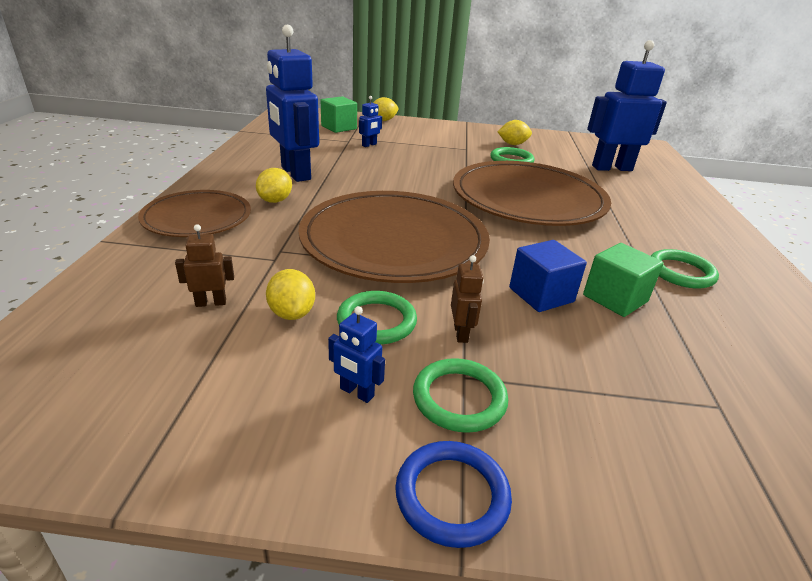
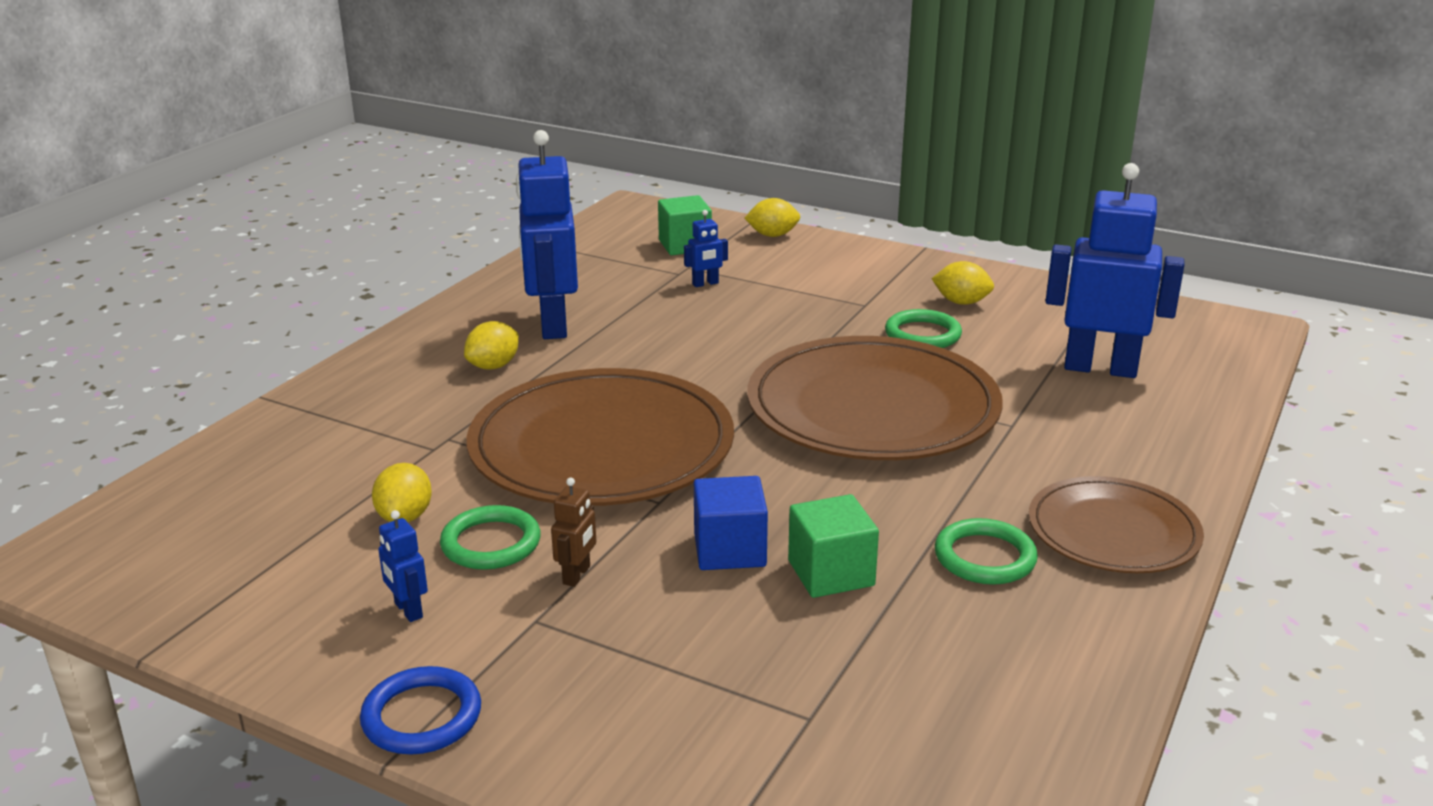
camera: 25 degrees right, 5 degrees down
(197, 218) = (381, 379): brown plate -> brown plate (1113, 531)
(211, 303) = (329, 489): brown robot -> none
(459, 398) = (508, 639): green ring -> none

